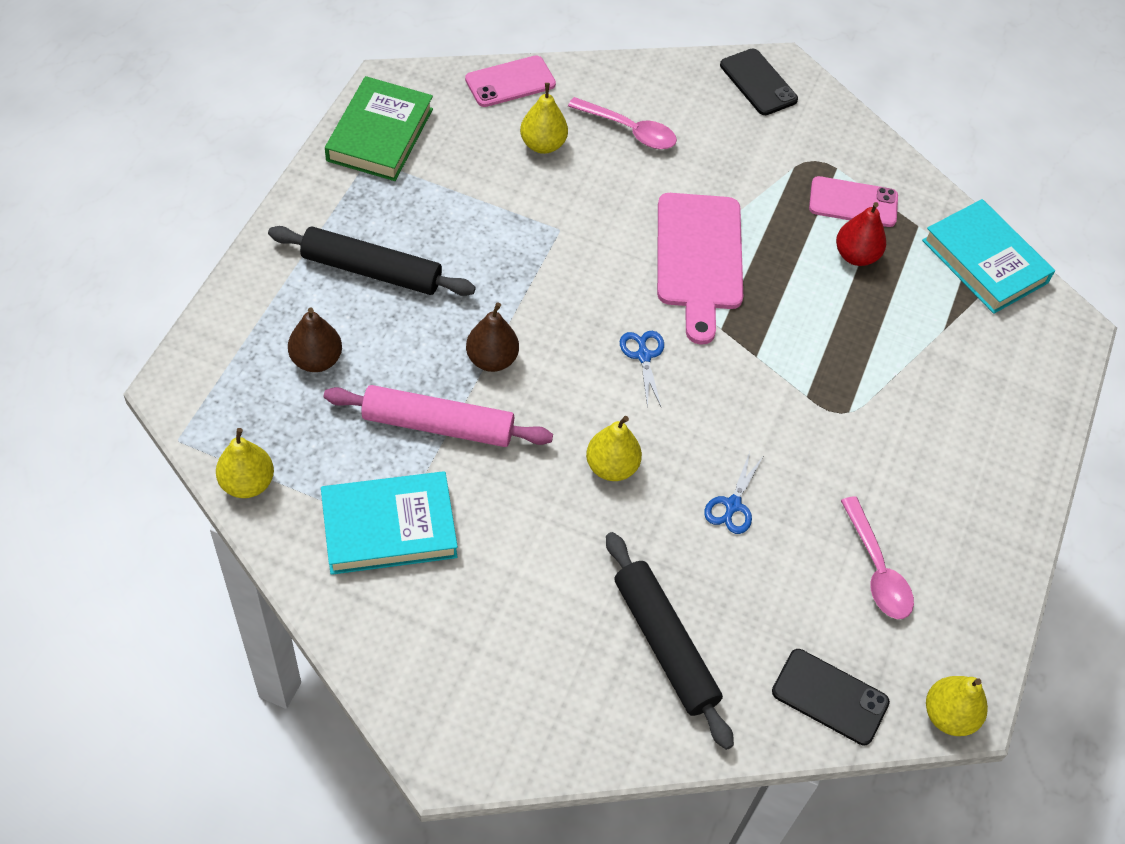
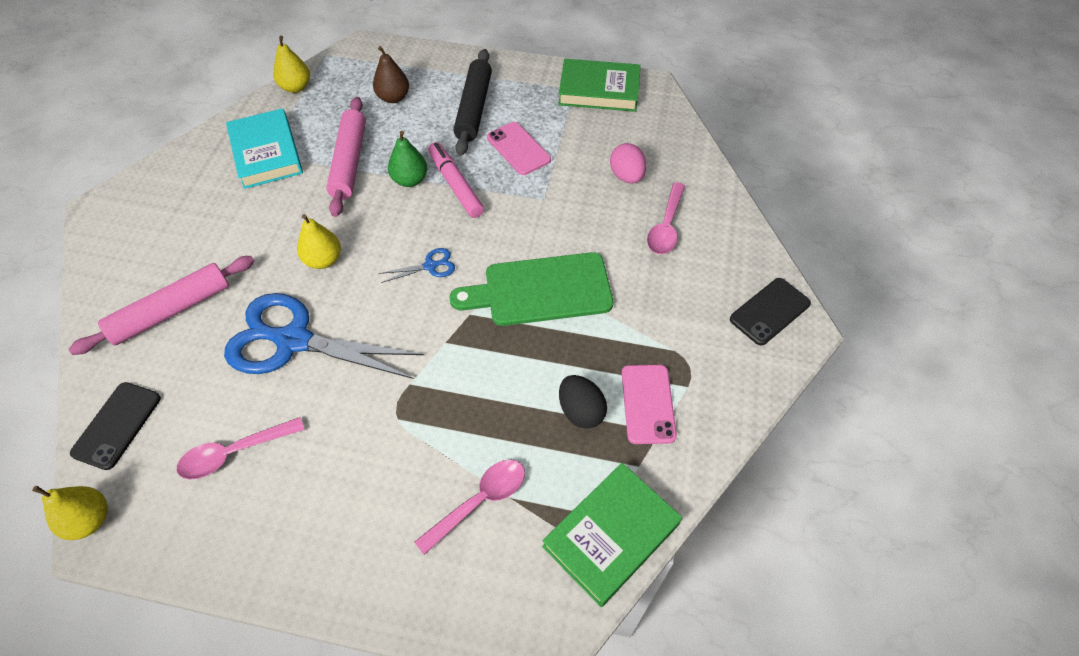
camera: 85 degrees right, 0 degrees up
(492, 359) = (410, 180): brown pear -> green pear
(510, 82) = (685, 148): pink phone -> pink phone (518, 149)
(514, 312) = (455, 185): none -> pink marker
(543, 145) = (626, 176): yellow pear -> pink egg
(664, 644) = (171, 311): black rolling pin -> pink rolling pin
(699, 258) = (541, 290): pink cutting board -> green cutting board
(732, 505) = (294, 340): blue scissors -> blue scissors, size x2.43
(856, 256) = (581, 411): red pear -> black egg
(946, 354) = (479, 501): none -> pink spoon
(984, 261) = (611, 535): turquoise book -> green book

